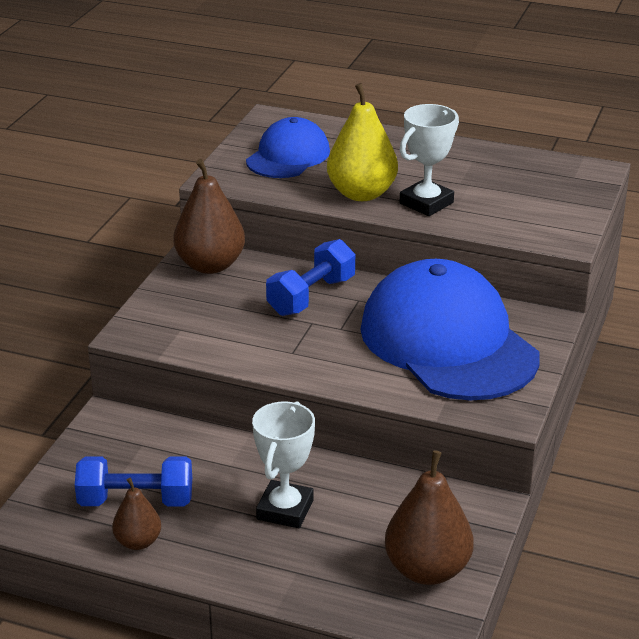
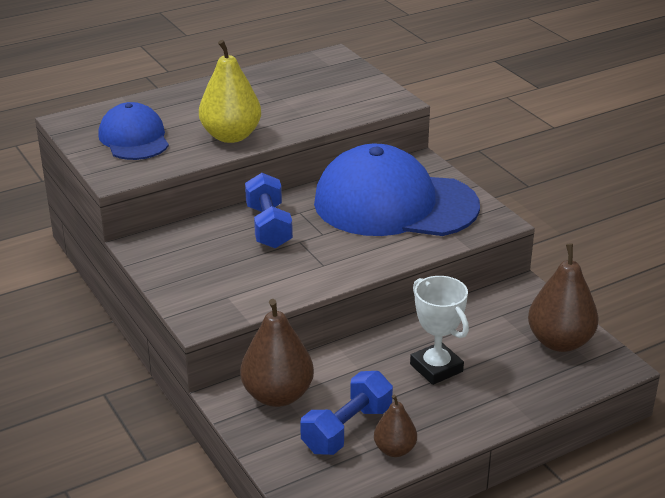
camera: 50 degrees left, 0 degrees up
(210, 265) = (165, 247): brown pear -> brown pear (277, 395)
(426, 203) = (281, 121): white trophy -> none

